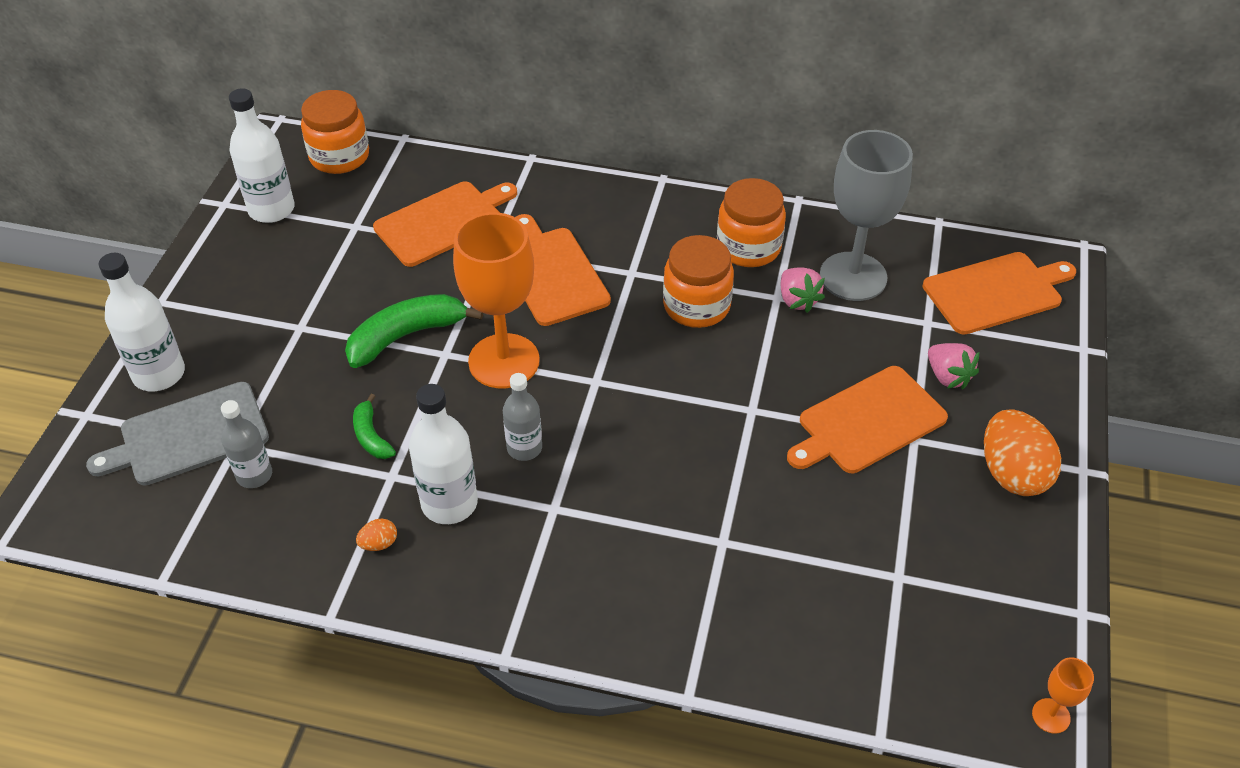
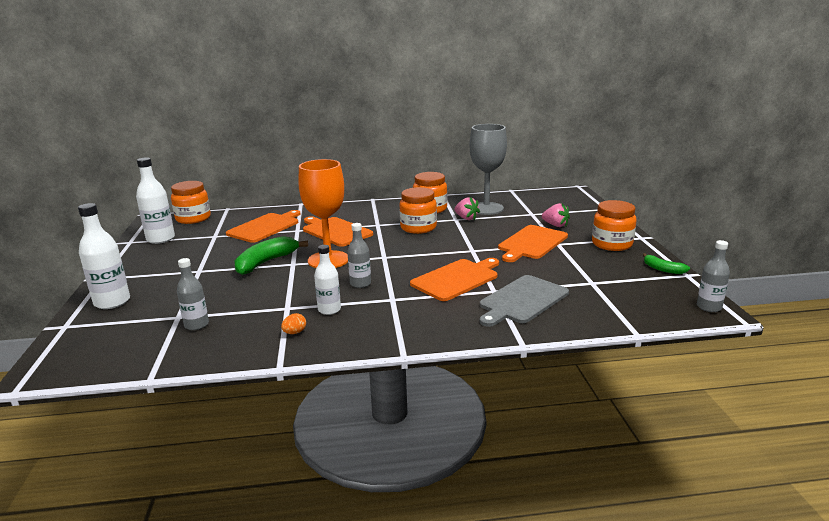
camera: 20 degrees left, 25 degrees down
(188, 436) = (143, 320): grey cutting board -> grey cutting board (522, 300)
(371, 436) = (265, 297): green banana -> green banana (663, 269)
(449, 503) = (329, 310): white bottle -> white bottle, size x0.65
(996, 292) = (553, 202): orange cutting board -> orange cutting board (457, 279)
(1012, 473) = (612, 244): orange egg -> orange jar
(1051, 716) = (709, 307): orange goblet -> grey bottle

